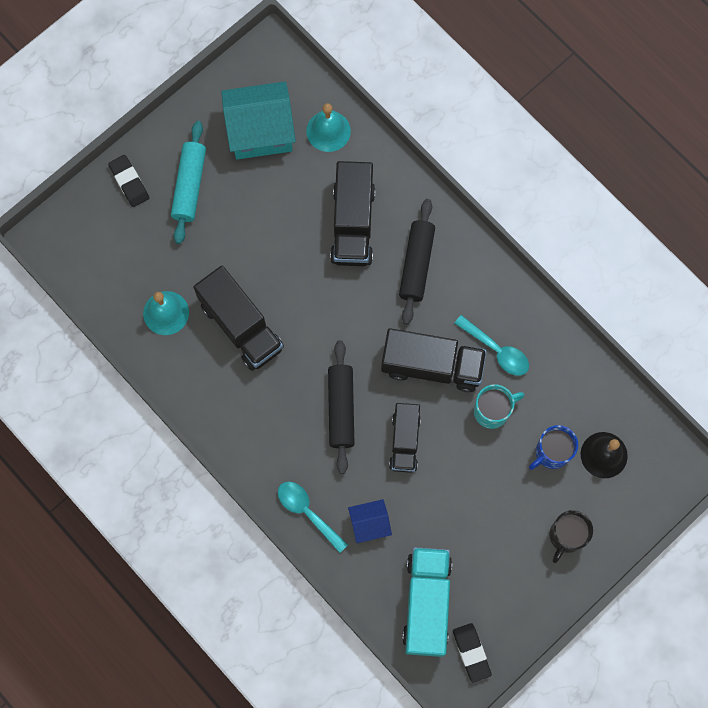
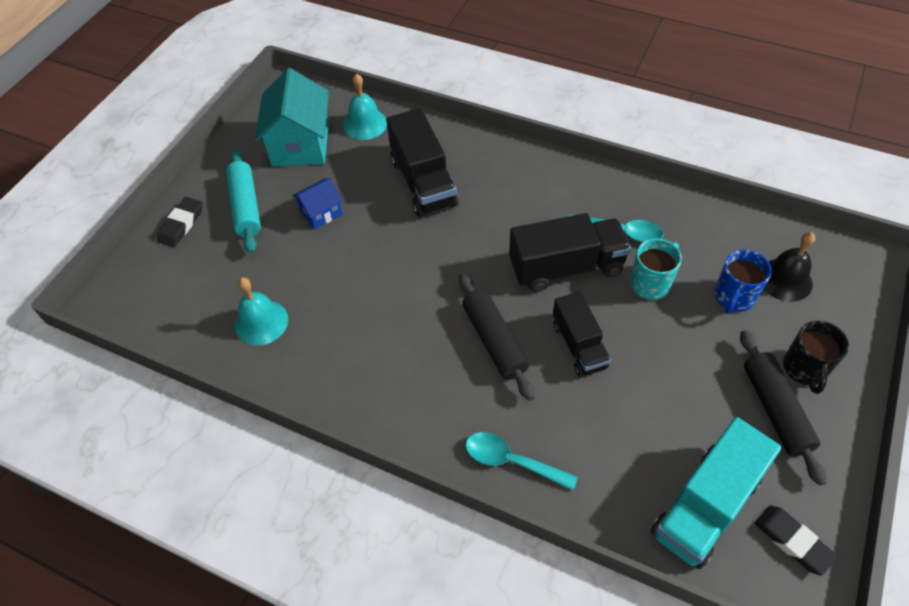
camera: 20 degrees left, 20 degrees down
(129, 182) = (181, 224): black eraser -> black eraser turned 75 degrees clockwise
(241, 326) = (349, 305): black truck -> none
(260, 131) = (300, 144): turquoise house -> turquoise house turned 60 degrees counterclockwise
(369, 524) = (588, 444): blue house -> blue house (321, 213)
(416, 264) = (502, 192): black rolling pin -> black rolling pin (775, 410)
(426, 603) = (705, 506): turquoise truck -> turquoise truck turned 120 degrees counterclockwise

